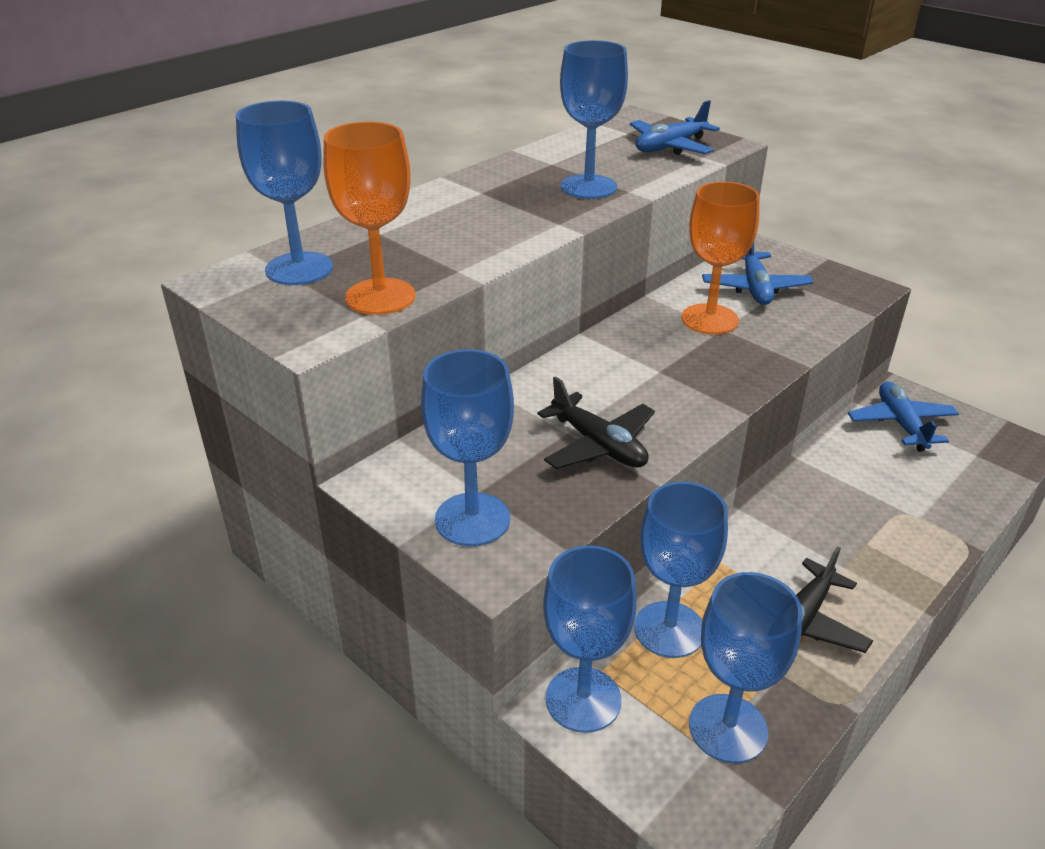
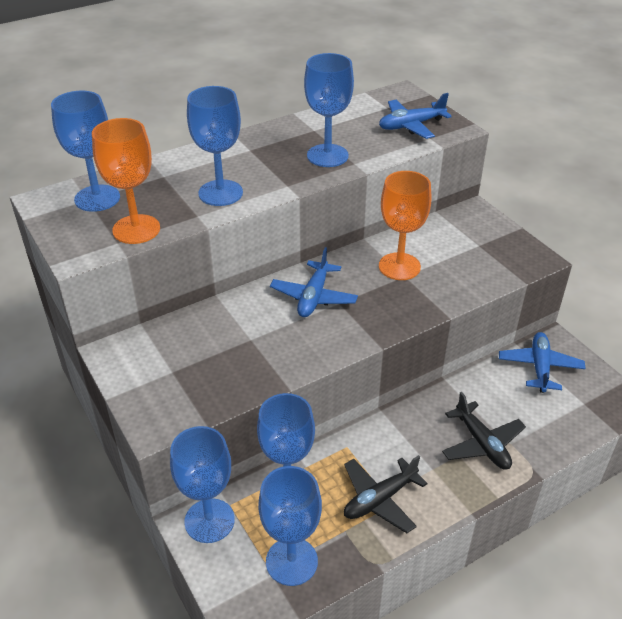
camera: 15 degrees right, 5 degrees up
(472, 519) = (158, 391): blue goblet -> blue goblet (220, 193)
(598, 445) = (266, 352): black plane -> black plane (482, 443)
(755, 288) = (449, 245): blue plane -> blue plane (314, 297)

